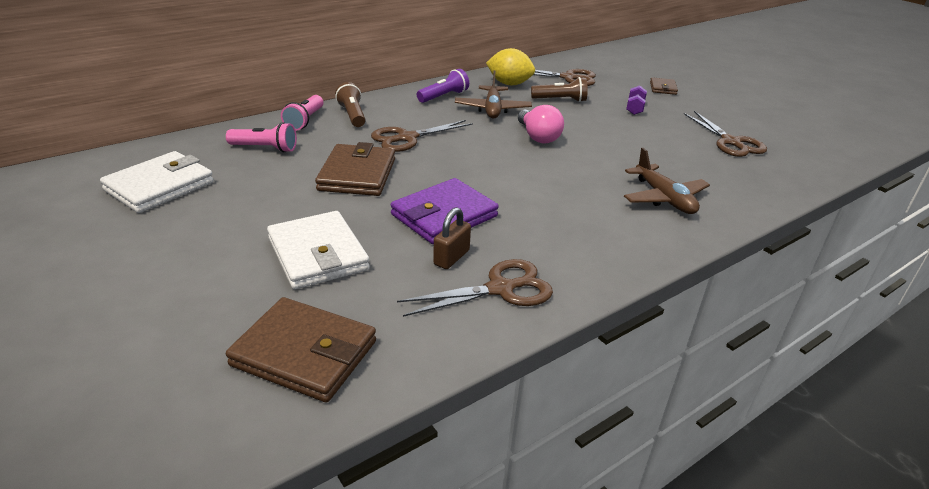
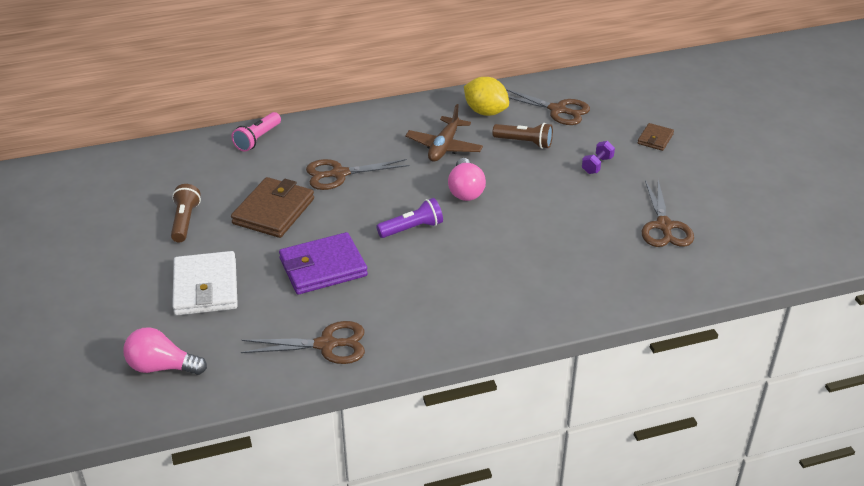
camera: 20 degrees right, 5 degrees up
(160, 186) = (113, 199): white wallet -> none
(265, 148) = (210, 169): pink flashlight -> none
(304, 353) = (162, 367): brown wallet -> pink light bulb
(352, 115) = (303, 137): brown flashlight -> brown flashlight (185, 221)
(443, 96) = (405, 122): purple flashlight -> purple flashlight (412, 228)
(451, 257) = (305, 309): brown padlock -> none
(664, 198) = (533, 283): brown plane -> none

